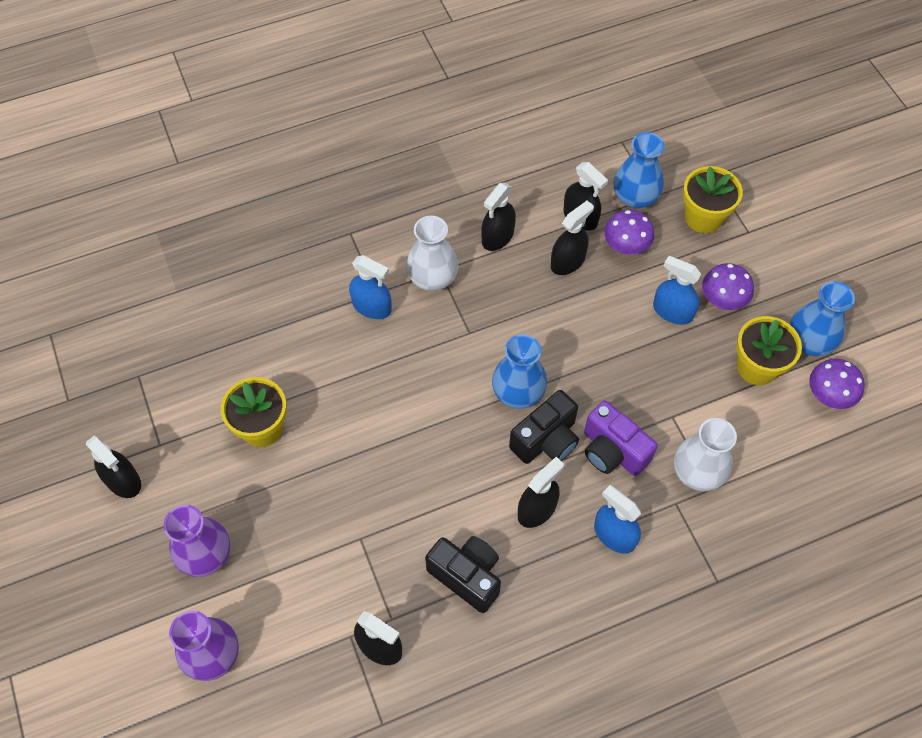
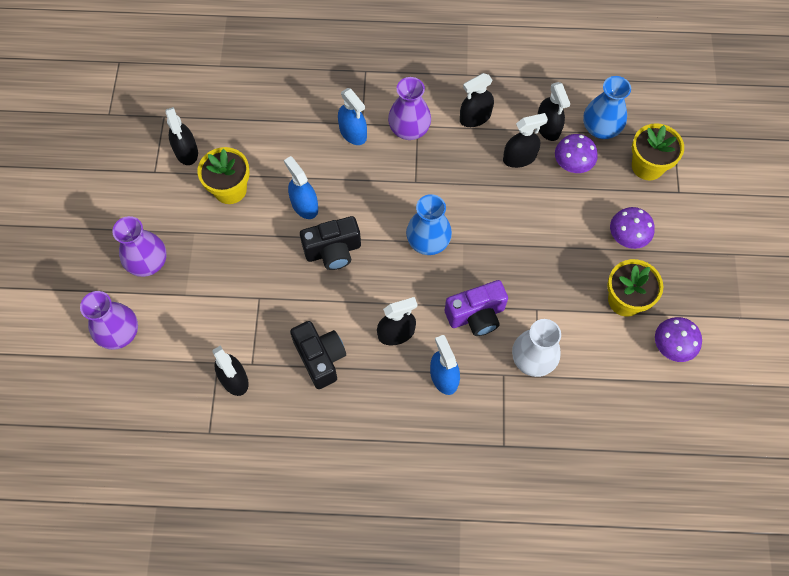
camera: 25 degrees right, 5 degrees up
(123, 480) = (118, 186): black spray bottle -> black spray bottle (186, 151)
(433, 278) = (409, 129): white vase -> purple vase
(546, 440) = (430, 285): black camera -> black camera (333, 251)
(612, 451) = (476, 315): purple camera -> purple camera turned 90 degrees counterclockwise
(672, 311) = (581, 230): blue spray bottle -> blue spray bottle (304, 205)
(809, 341) = (679, 298): blue vase -> none

